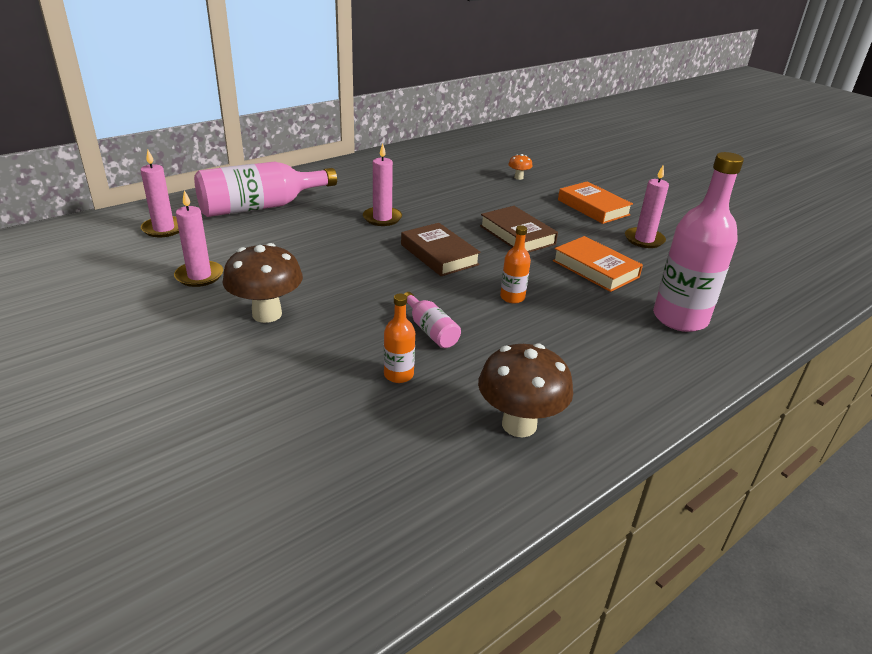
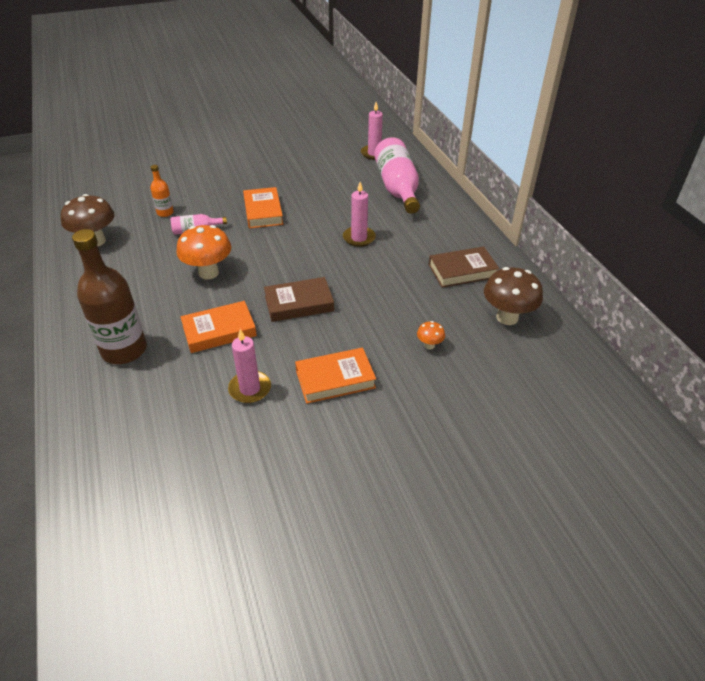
camera: 110 degrees right, 10 degrees up
(199, 276) = (306, 163): pink candle -> none
(267, 314) = (251, 180): brown mushroom -> brown mushroom (507, 317)
(354, 286) = (263, 211): none -> orange book
(439, 254) = (286, 254): brown book -> brown book (462, 271)
(512, 297) = (208, 273): orange bottle -> orange mushroom
(680, 318) = (124, 350): pink bottle -> brown bottle

